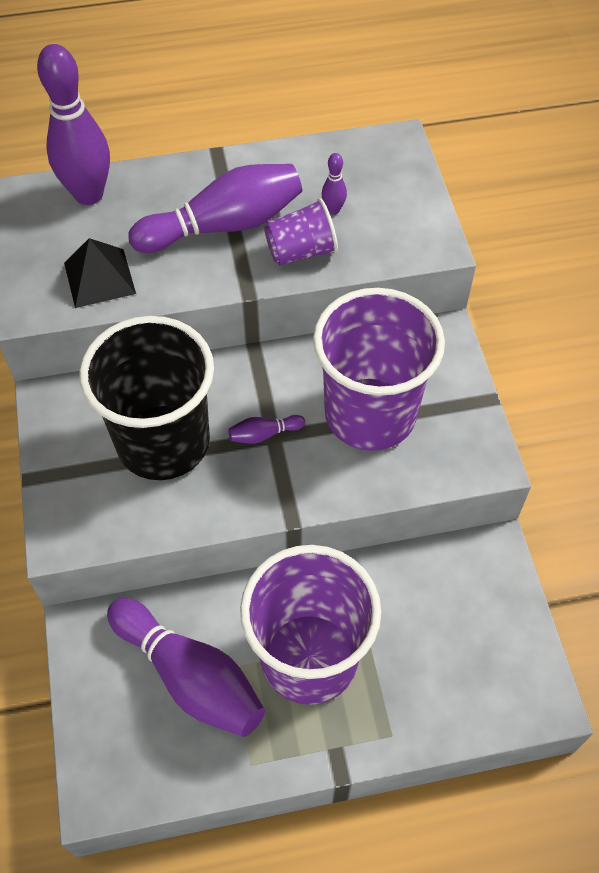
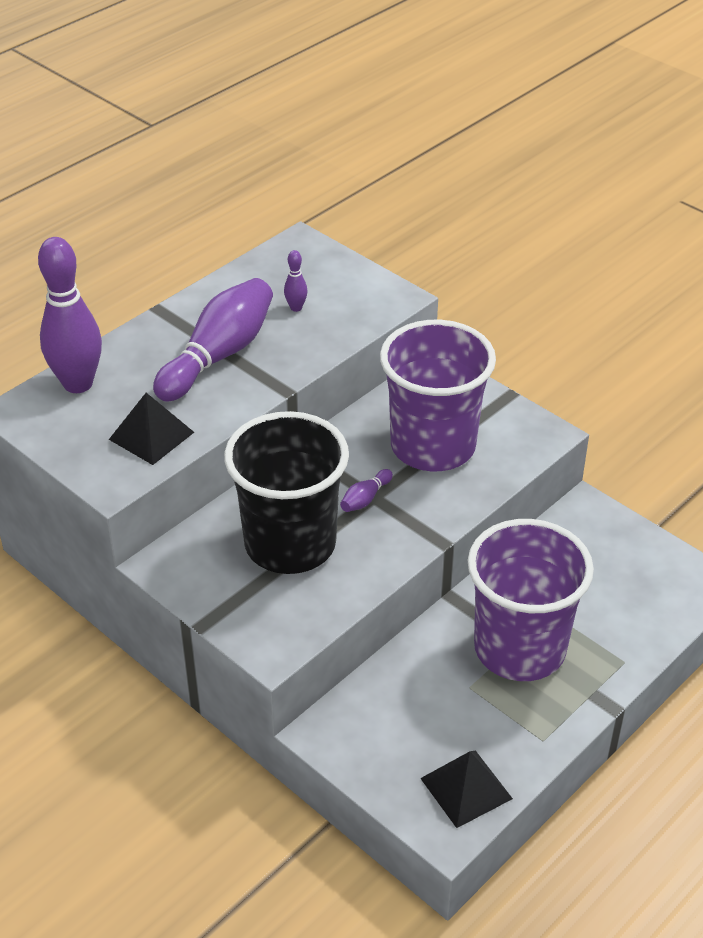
camera: 35 degrees left, 15 degrees down
(146, 765) = (466, 788): none -> black pyramid
(190, 677) = (442, 712): purple bowling pin -> none
(301, 252) = (299, 345): purple cup -> none

